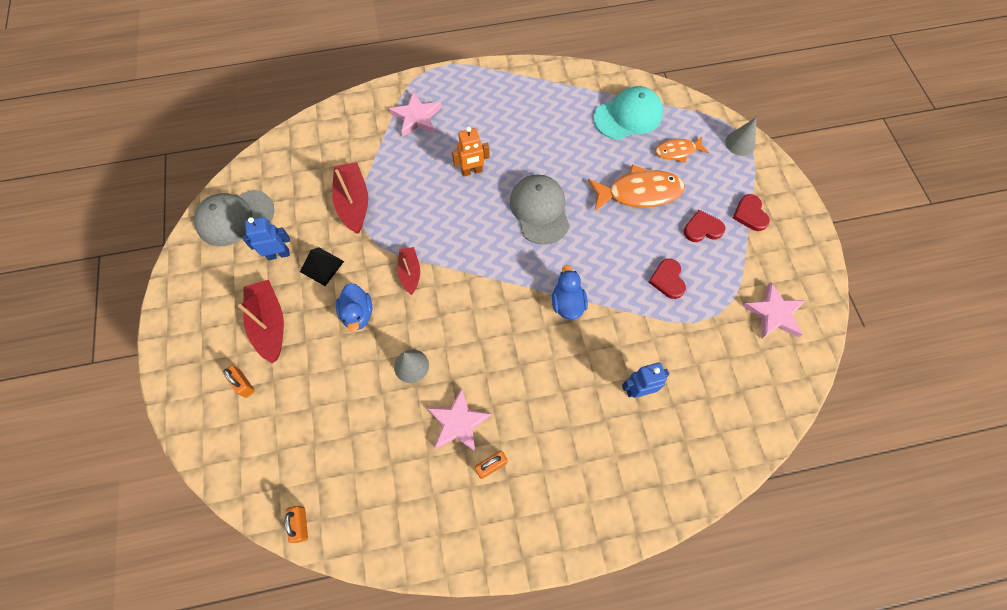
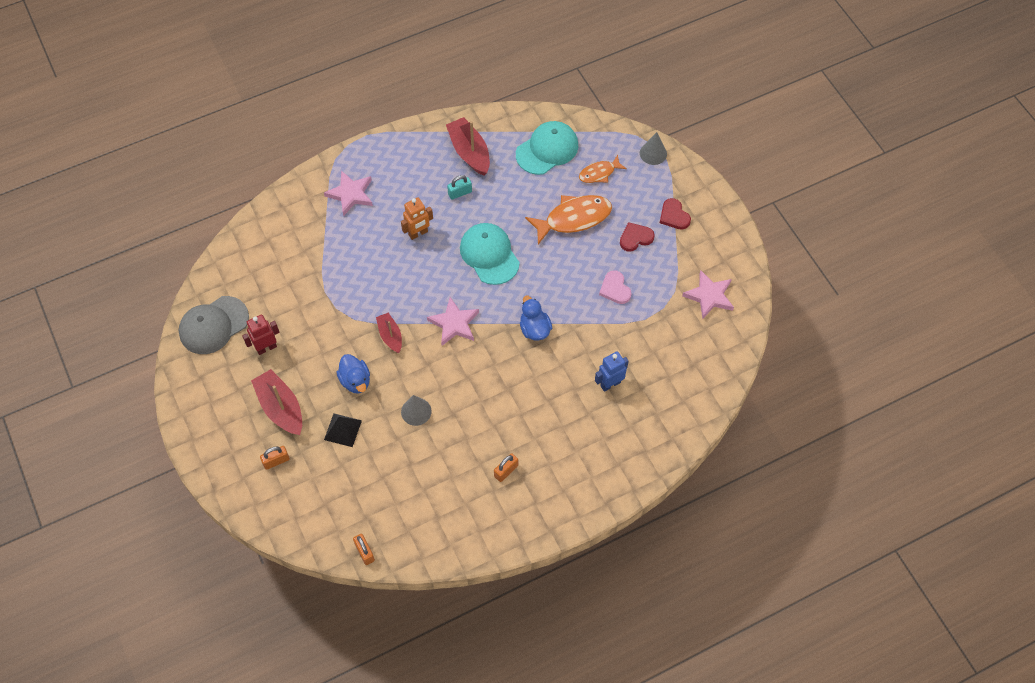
camera: 15 degrees left, 5 degrees down
(243, 384) = (276, 461): orange padlock -> orange padlock turned 60 degrees counterclockwise
(278, 254) = (266, 348): blue robot -> red robot
(322, 266) = (309, 348): black pyramid -> black pyramid (343, 430)
(353, 203) = (319, 287): red boat -> red boat (469, 152)
(458, 423) = (469, 445): pink star -> pink star (454, 323)
(526, 139) = (460, 193): none -> turquoise padlock
(540, 210) = (489, 255): grey cap -> turquoise cap
(667, 280) = (615, 289): red heart -> pink heart

